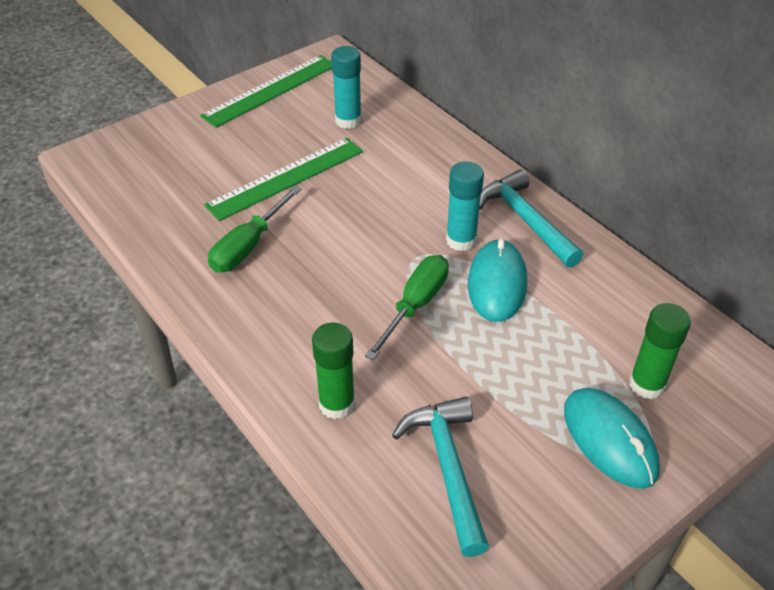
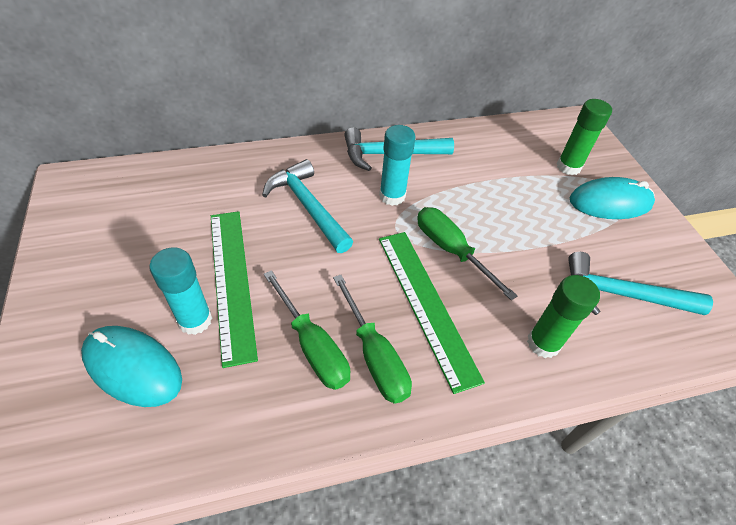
camera: 70 degrees left, 5 degrees up
(258, 286) = (375, 356): none -> green screwdriver
(270, 90) = (77, 246): green ruler -> green ruler (426, 304)
(348, 120) = (185, 206): turquoise glue stick -> turquoise glue stick (195, 320)
(401, 189) = (307, 206): none -> turquoise hammer
(497, 284) = (449, 196): turquoise mouse -> turquoise mouse (133, 367)

